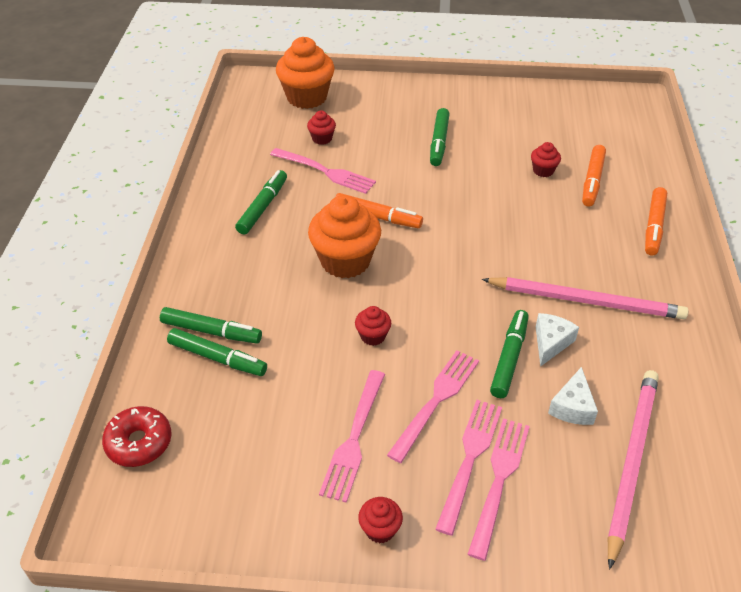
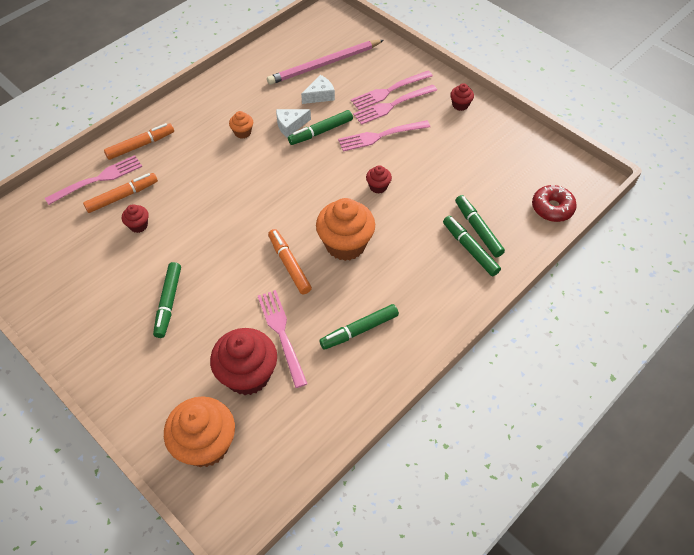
camera: 140 degrees left, 10 degrees up
(322, 138) = (248, 375): red cupcake -> red cupcake, size x2.14
(354, 438) = (438, 144): pink fork -> pink fork (98, 179)
(439, 142) = (168, 302): green marker -> green marker turned 135 degrees clockwise
(586, 301) = (242, 132): pink pencil -> orange cupcake

